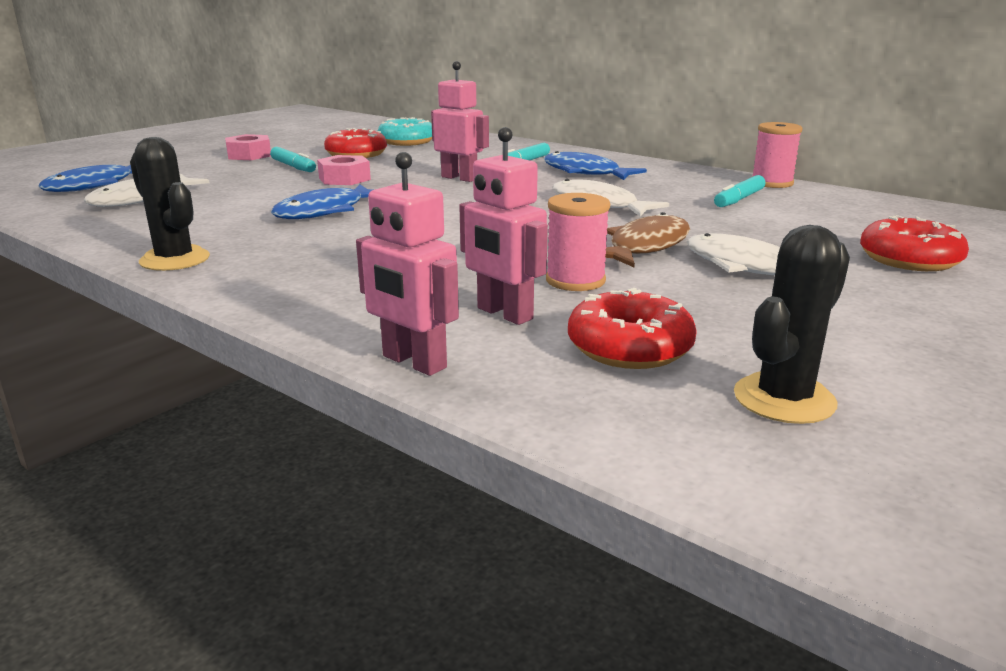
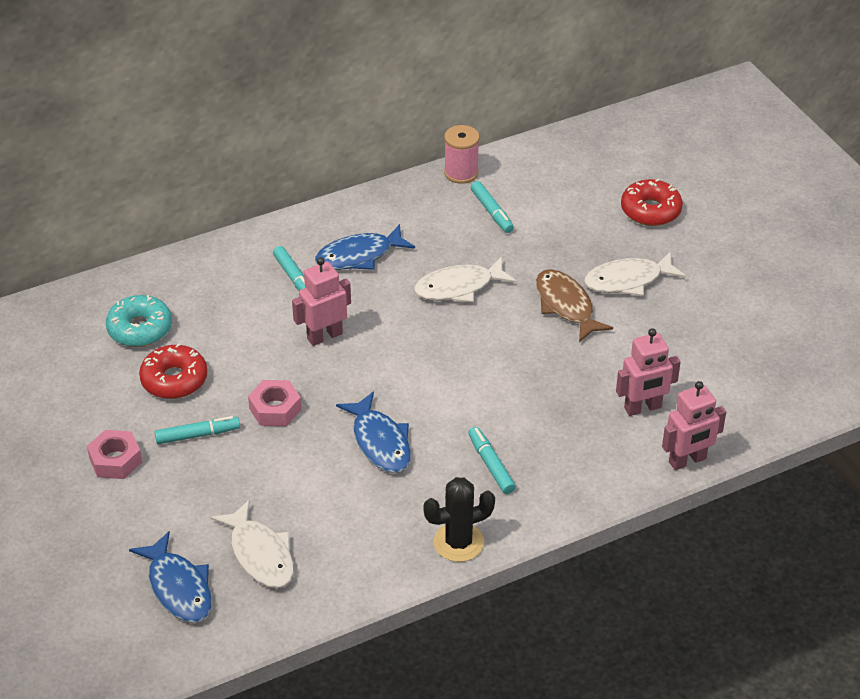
camera: 65 degrees left, 20 degrees up
(319, 254) = (491, 465): none -> turquoise marker
(575, 281) = (608, 361): pink spool -> none
(629, 348) = (709, 377): red donut -> none
(784, 399) = (781, 352): black cactus -> none

